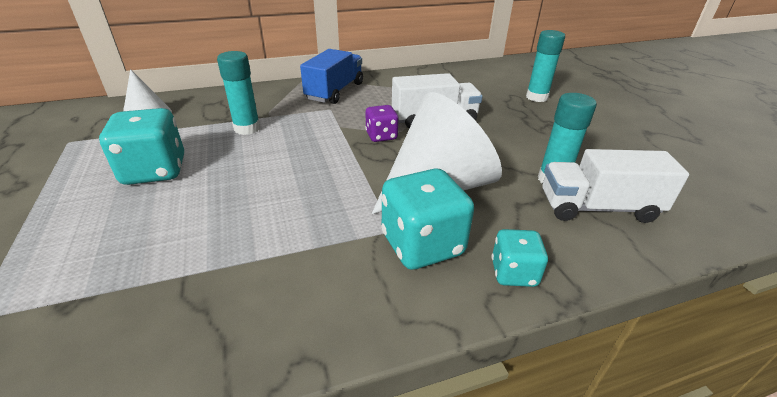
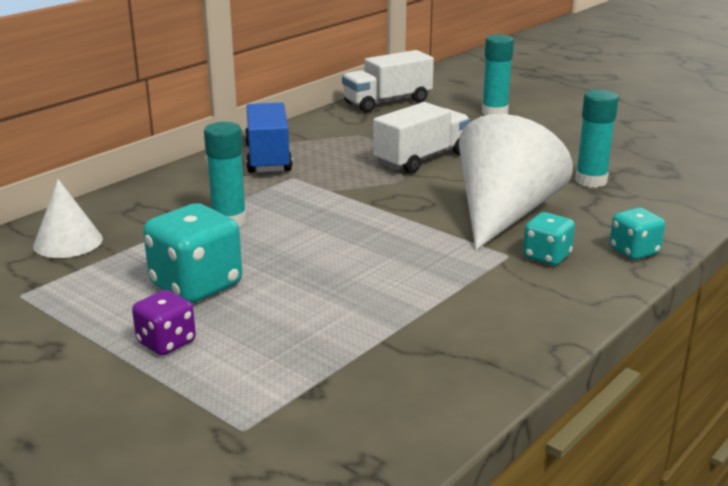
camera: 30 degrees left, 10 degrees down
(381, 136) = (390, 188): purple dice -> purple dice (166, 342)
(422, 245) = (546, 256): turquoise dice -> turquoise dice, size x0.58
(598, 208) = (646, 191): white truck -> white truck (387, 102)

